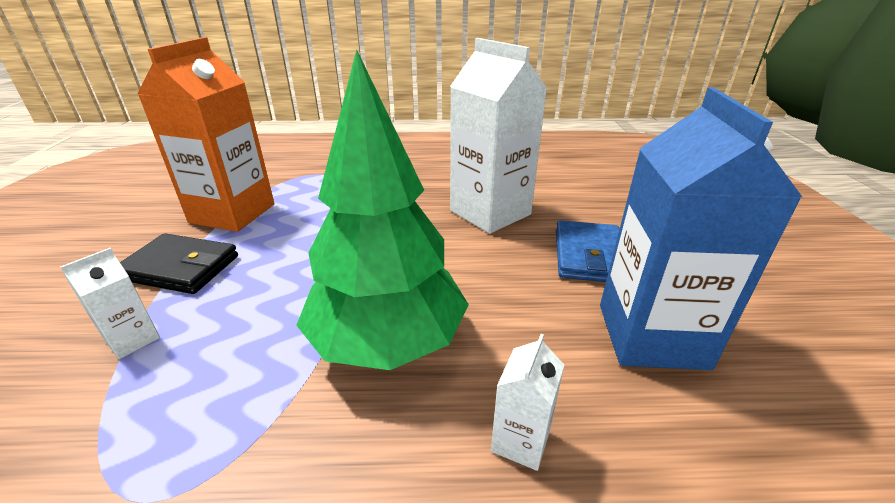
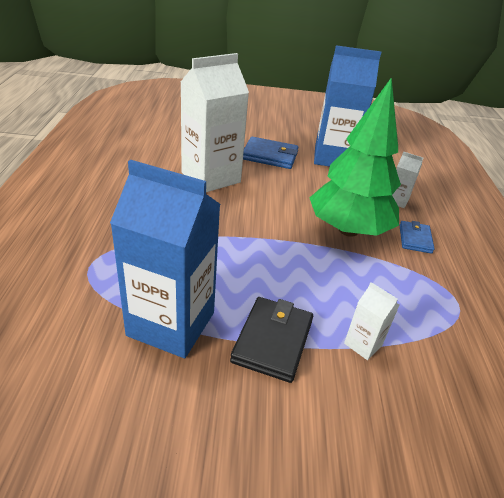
camera: 90 degrees left, 5 degrees up
(232, 213) = (171, 324): orange carton -> blue carton
(366, 454) = (415, 239): none -> blue wallet

